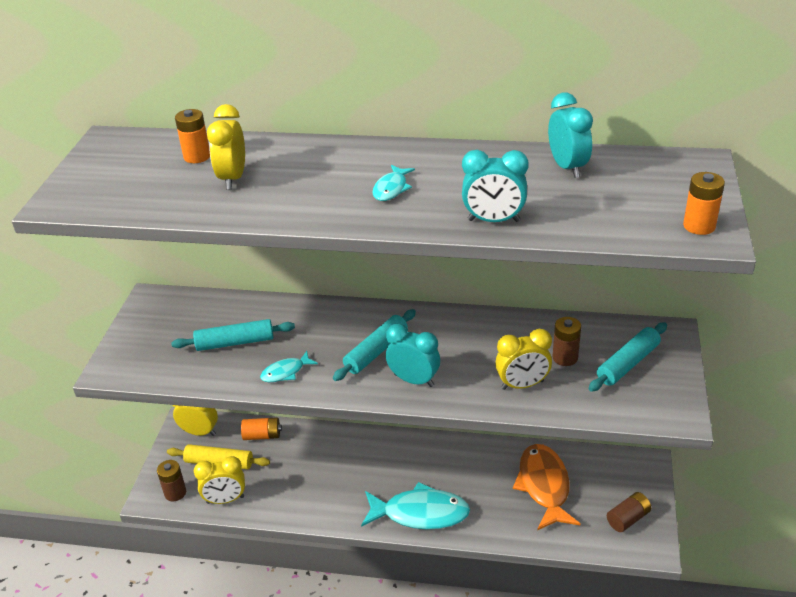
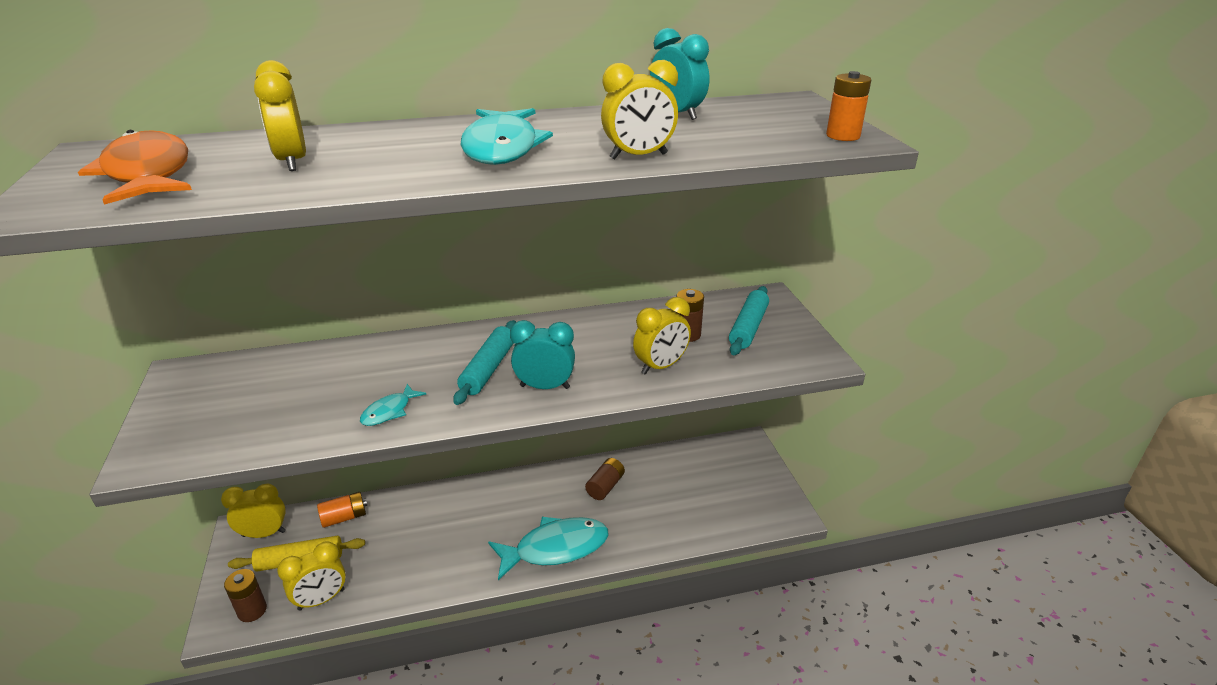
camera: 25 degrees left, 5 degrees down
(197, 156) = (231, 151): orange battery -> none
(235, 342) = (311, 395): turquoise rolling pin -> none
(391, 189) = (502, 148): turquoise fish -> turquoise fish, size x2.05
(493, 220) = (638, 156): turquoise clock -> yellow clock
(544, 486) = (666, 487): orange fish -> orange fish (148, 173)
(628, 519) = (756, 495): brown battery -> brown battery (605, 486)

